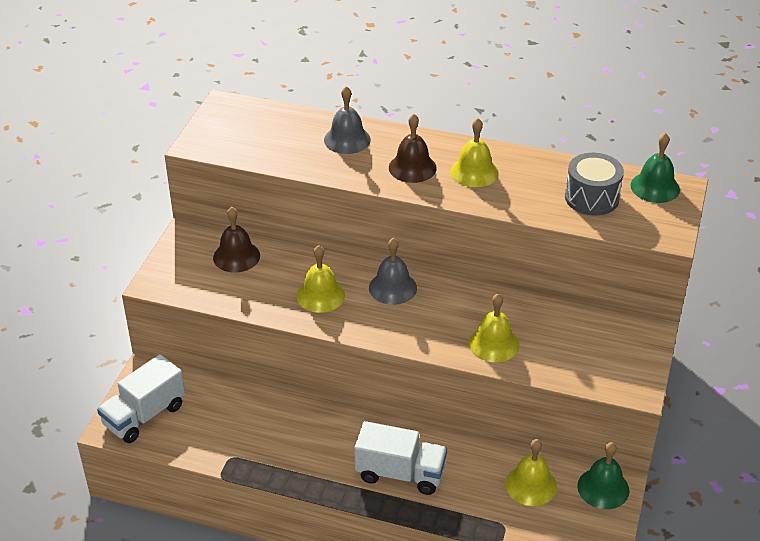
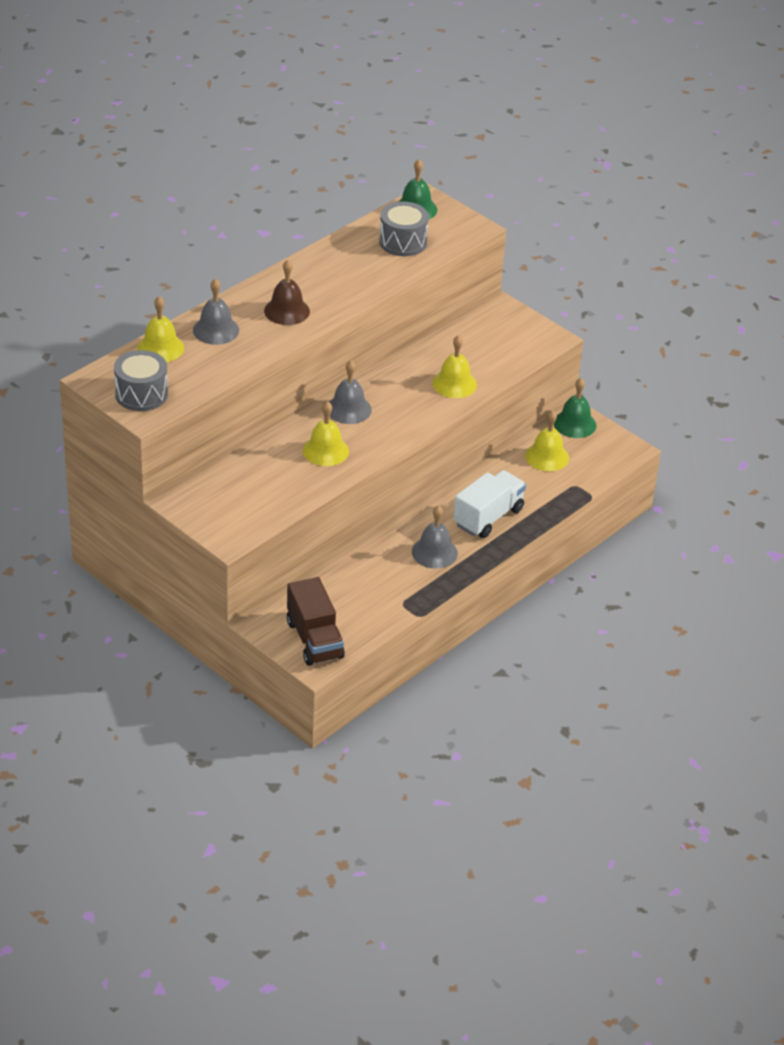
camera: 65 degrees left, 0 degrees up
(144, 415) = (314, 639): white truck -> brown truck
(223, 134) = (141, 394): none -> grey drum
(236, 256) = (234, 480): brown bell -> none
(319, 452) = (434, 552): none -> grey bell
(474, 172) = (321, 283): yellow bell -> yellow bell (160, 348)

